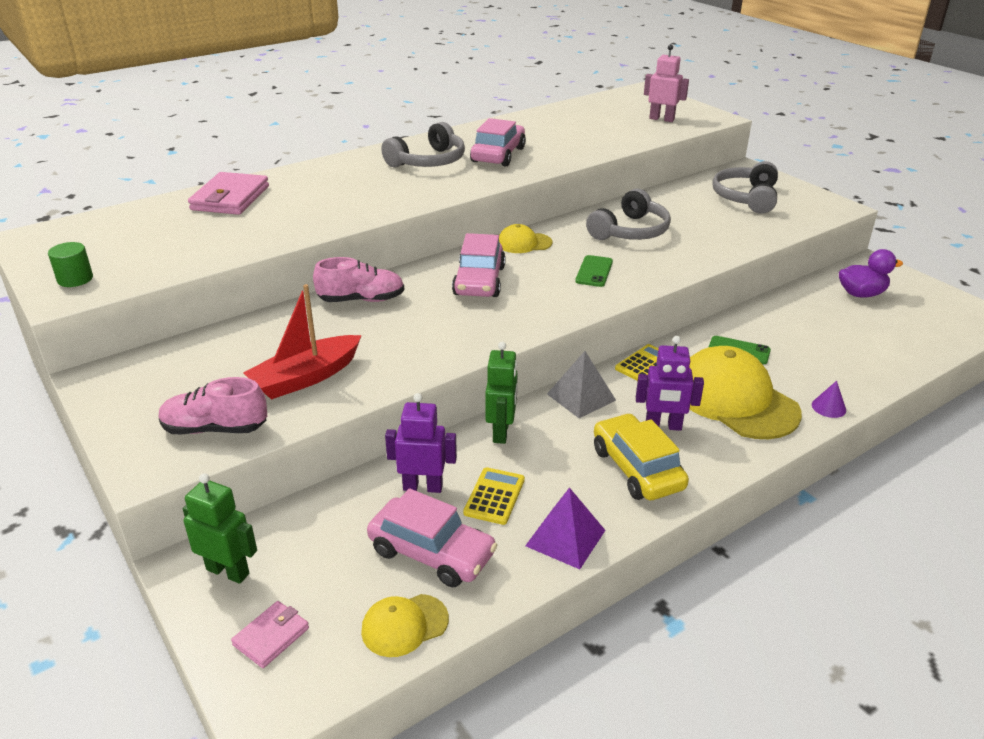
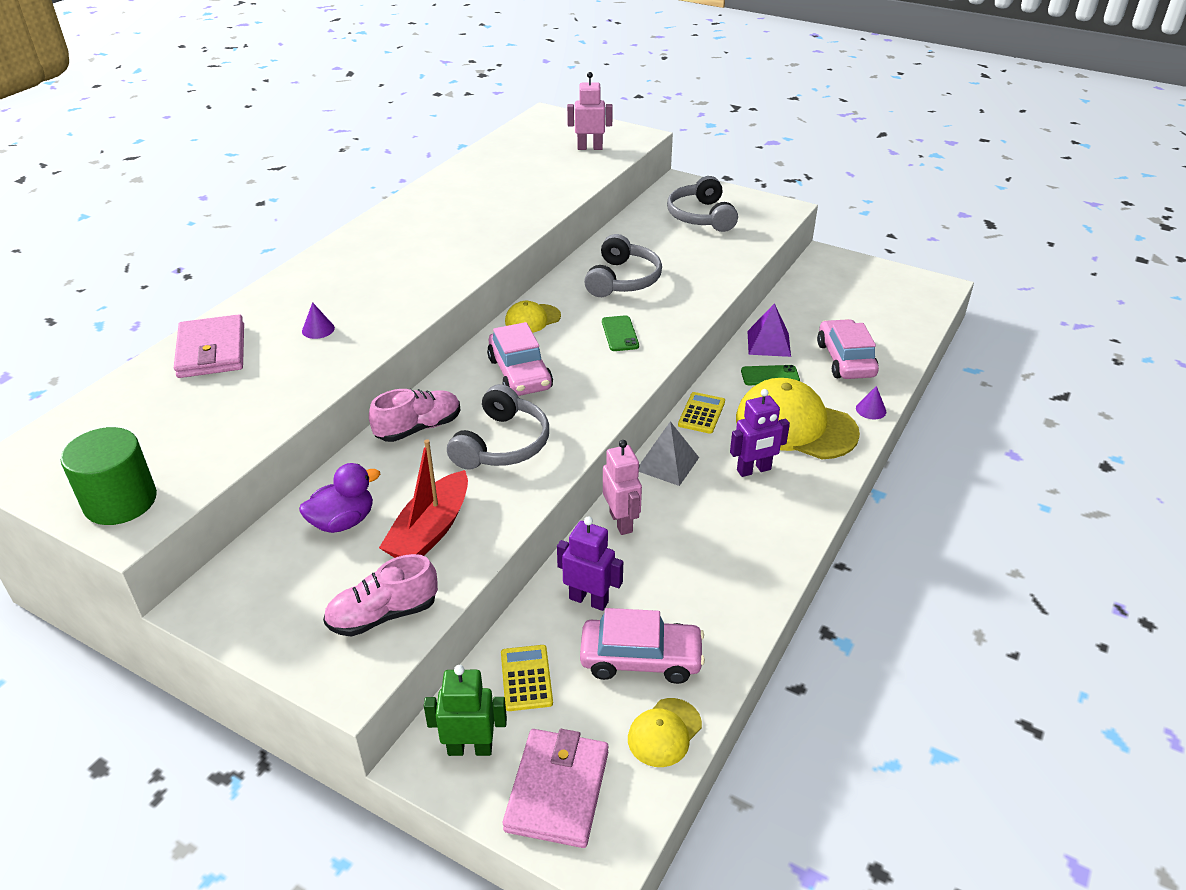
camera: 25 degrees left, 5 degrees up
(75, 279) = (120, 501): green cylinder -> green cylinder, size x1.76
(271, 636) = (557, 791): pink wallet -> pink wallet, size x1.83
(320, 201) = (318, 329): none -> purple cone
(423, 487) = (589, 600): purple robot -> purple robot turned 45 degrees clockwise
(428, 161) = (395, 252): grey headphones -> grey headphones (502, 444)
(494, 496) = (658, 586): yellow calculator -> yellow calculator (526, 678)
(498, 155) = (461, 227): pink car -> pink car (845, 360)
(501, 432) = (621, 522): green robot -> pink robot
(565, 538) = (742, 603): purple pyramid -> purple pyramid (769, 343)
(637, 468) = (758, 518): yellow car -> none
(861, 294) = (834, 290): purple duck -> purple duck (343, 522)

